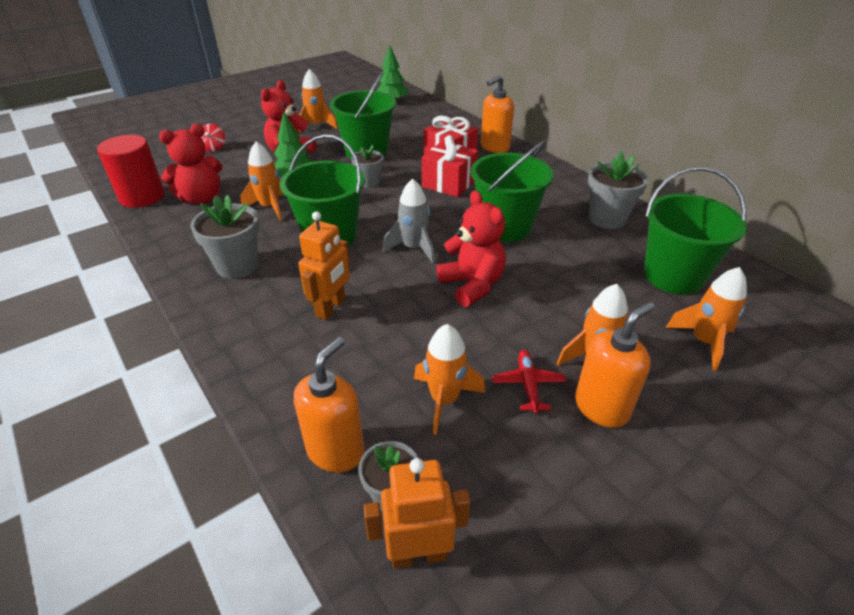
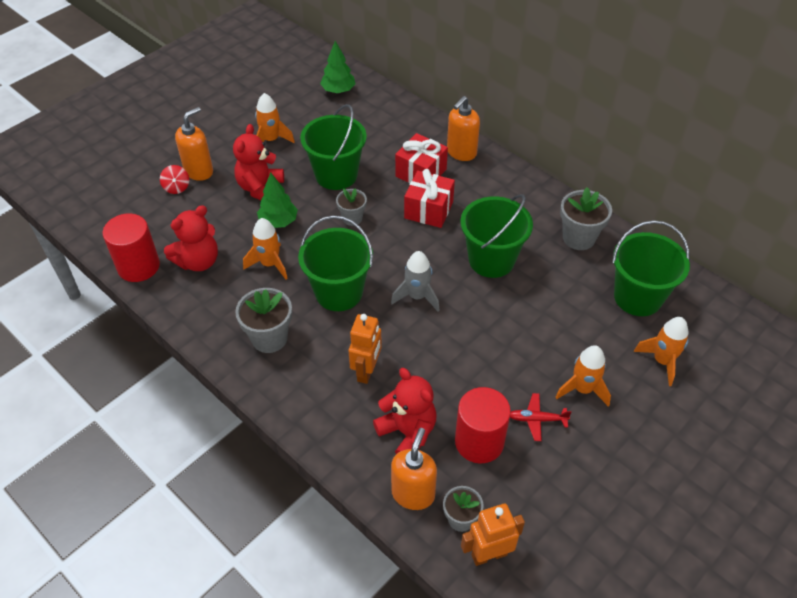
camera: 10 degrees left, 10 degrees up
(444, 400) = (479, 441): orange rocket -> red cylinder
(472, 285) = (476, 330): red teddy bear -> red teddy bear (407, 432)
(528, 385) = (537, 419): red plane -> red plane turned 75 degrees counterclockwise
(601, 407) = (592, 430): orange soap dispenser -> orange soap dispenser (199, 171)

